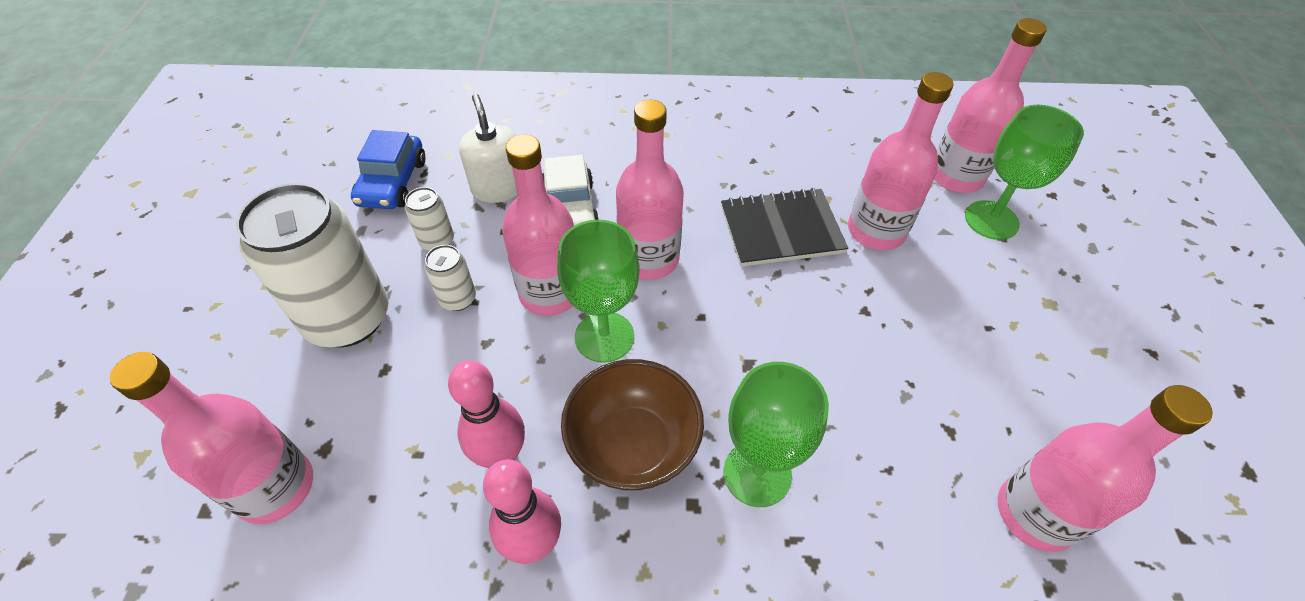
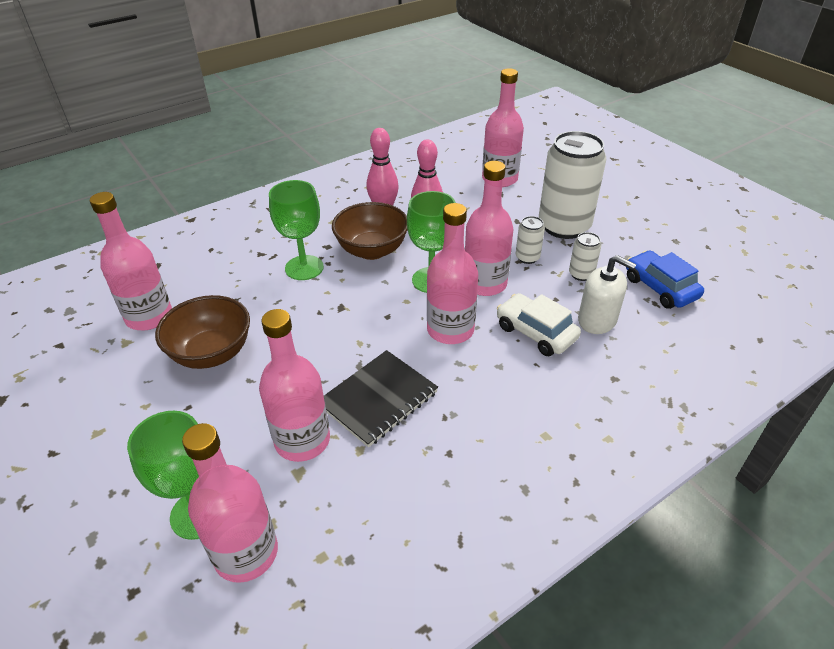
camera: 145 degrees right, 10 degrees down
(947, 386) = (212, 353): none -> brown bowl

